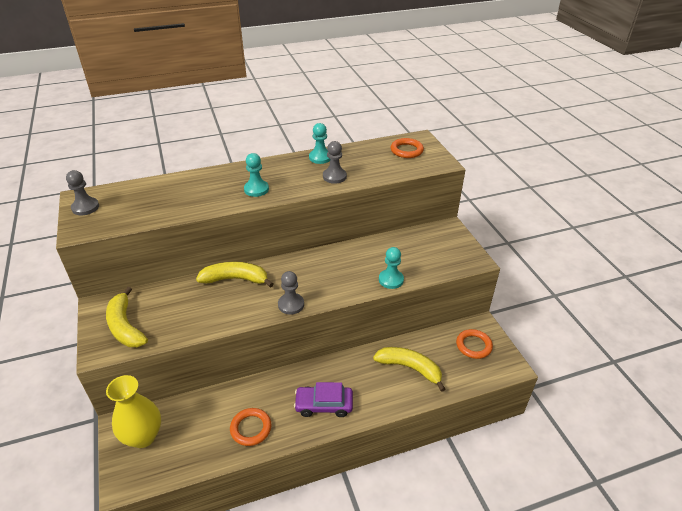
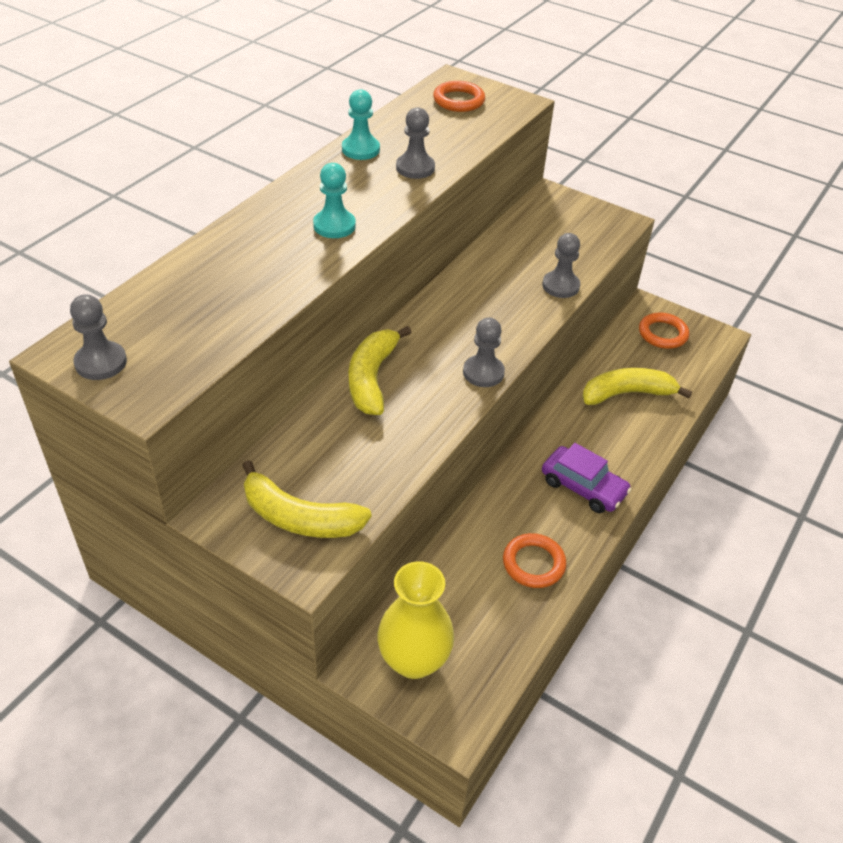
camera: 40 degrees left, 5 degrees up
(235, 279) = (372, 378): yellow banana -> yellow banana turned 45 degrees counterclockwise
(324, 405) = (583, 487): purple car -> purple car turned 105 degrees counterclockwise
(391, 280) = (560, 286): turquoise pawn -> grey pawn

